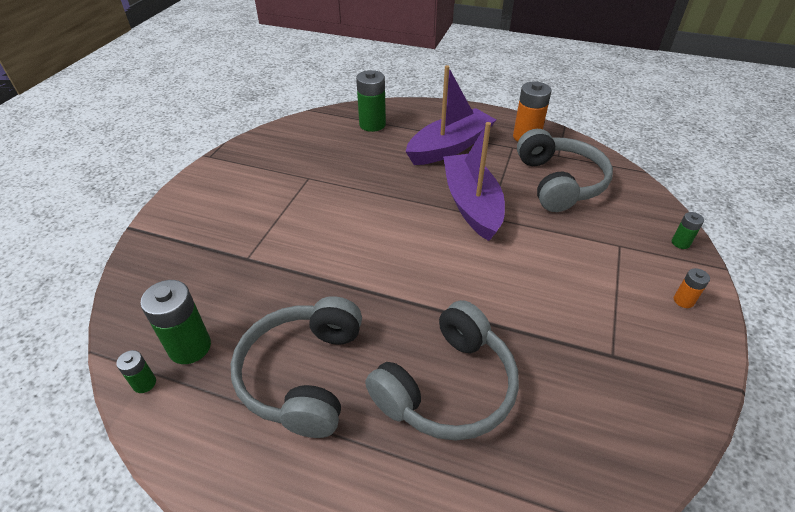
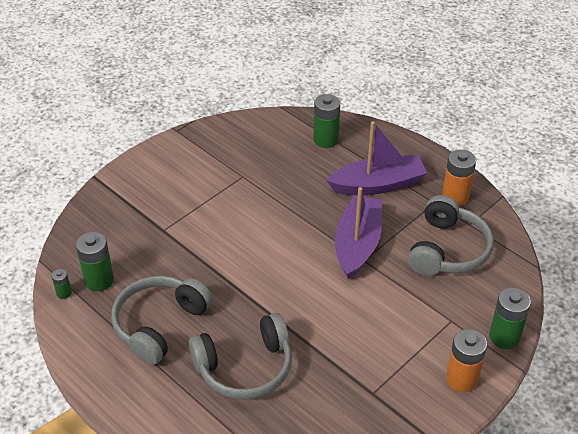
camera: 25 degrees right, 0 degrees up
(680, 243) = (504, 337): green battery -> green battery, size x1.96
(683, 300) = (462, 379): orange battery -> orange battery, size x1.96

